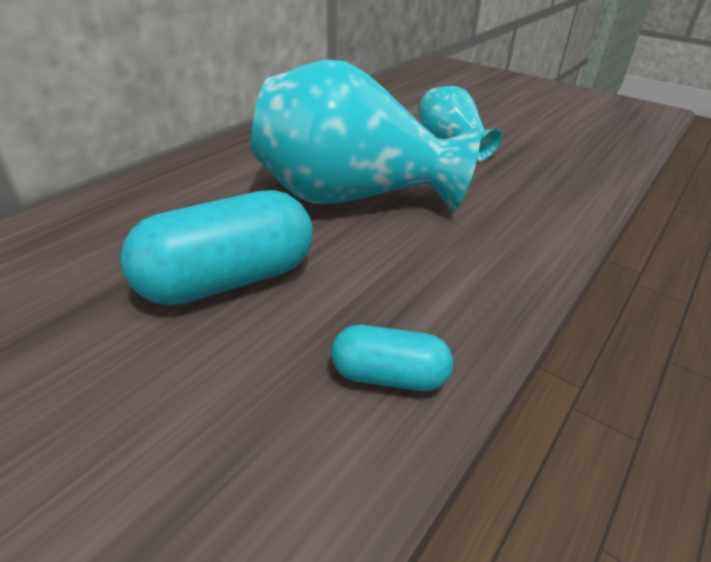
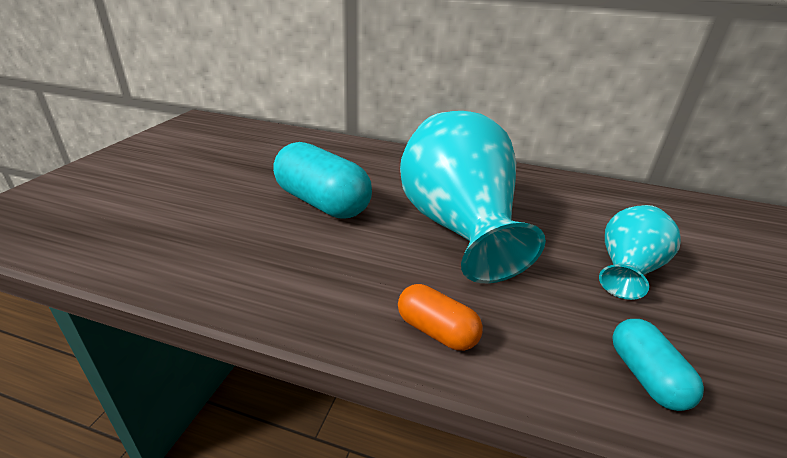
camera: 70 degrees right, 5 degrees down
(389, 376) = (250, 278): turquoise capsule -> turquoise capsule (645, 376)
(511, 252) = (436, 331): none -> orange capsule

